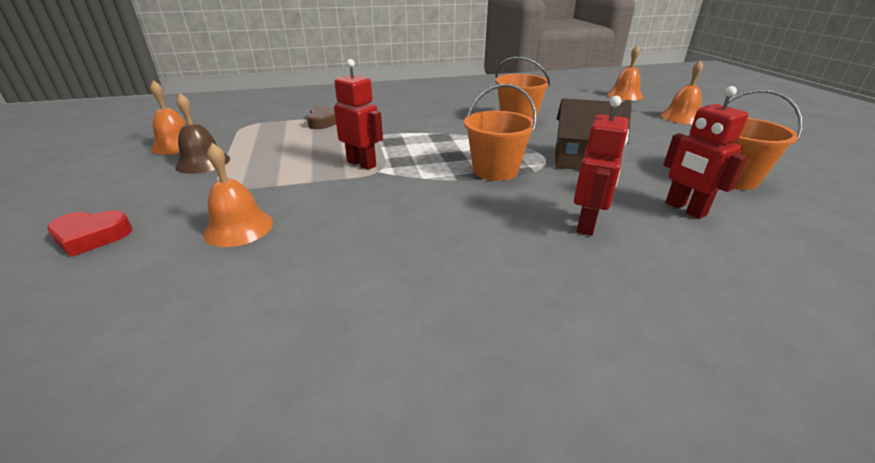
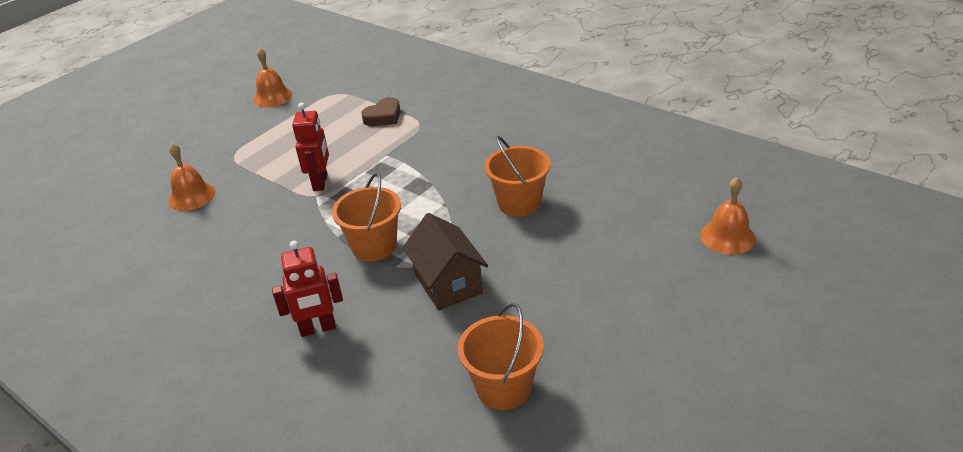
camera: 55 degrees right, 5 degrees up
(91, 237) = (146, 161): red heart -> none
(203, 162) = (258, 125): brown bell -> none
(681, 117) = (688, 307): orange bell -> none
(685, 209) = (395, 373): red robot -> none

